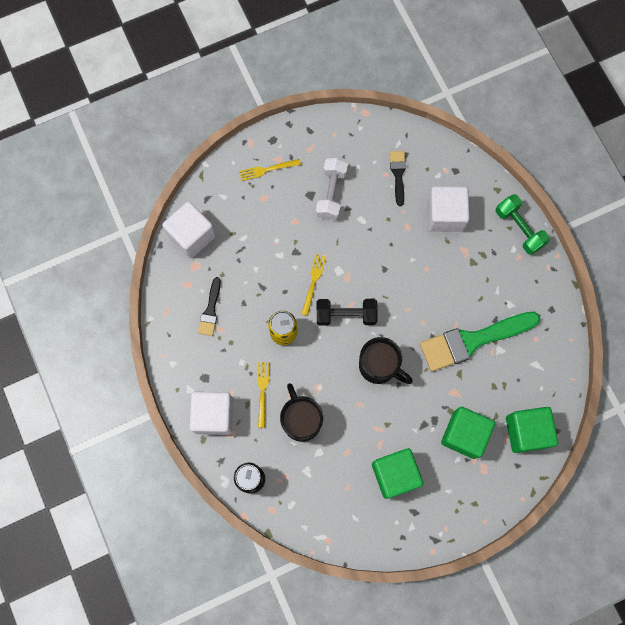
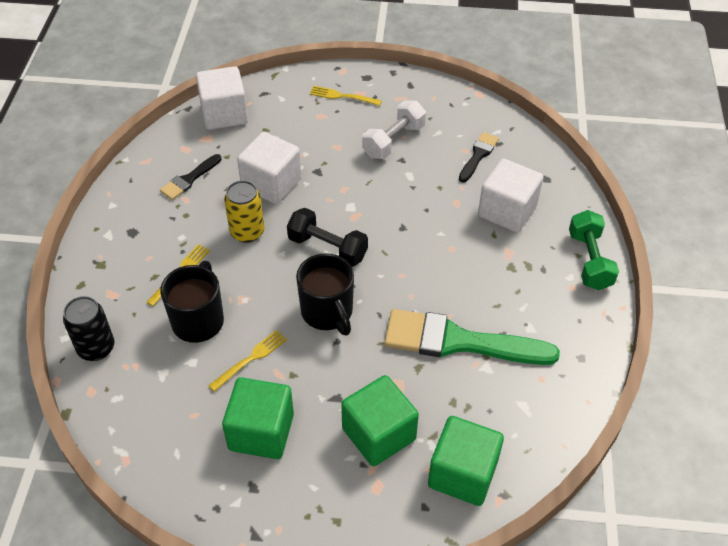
camera: 30 degrees right, 25 degrees down
(214, 415) = (111, 269): white cube -> white cube (271, 184)
(313, 282) = (315, 204): yellow fork -> yellow fork (251, 359)

